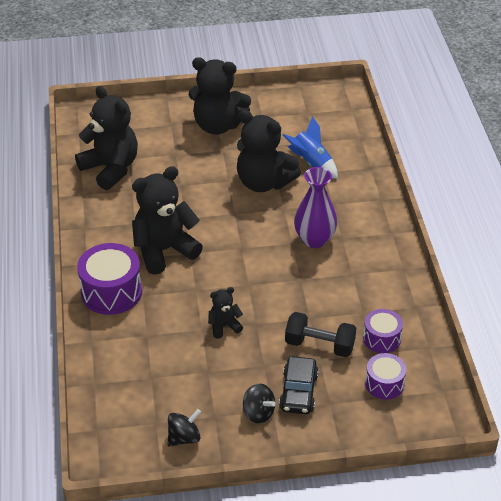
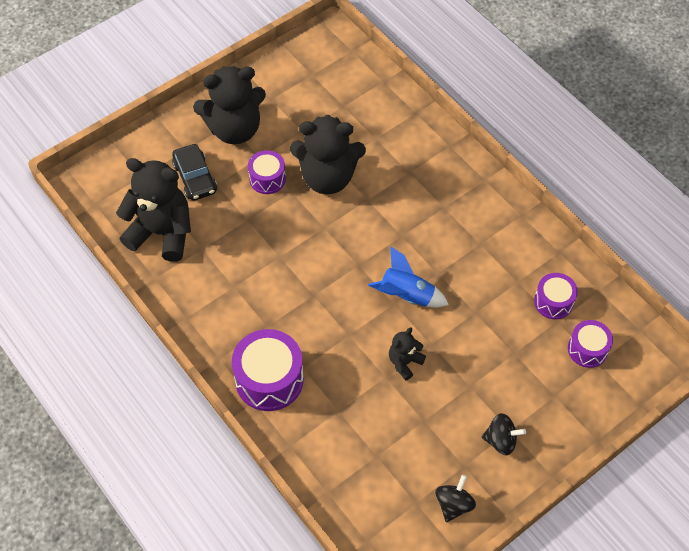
camera: 30 degrees left, 15 degrees up
(164, 250) = (286, 305): black teddy bear -> none
(216, 165) = (267, 179): none -> purple drum
(298, 392) = (520, 398): black car -> black car (195, 178)
(311, 163) = (357, 133): blue rocket -> blue rocket (406, 295)
(314, 239) = (420, 221): purple vase -> none
(319, 345) = (504, 337): black dumbbell -> none

